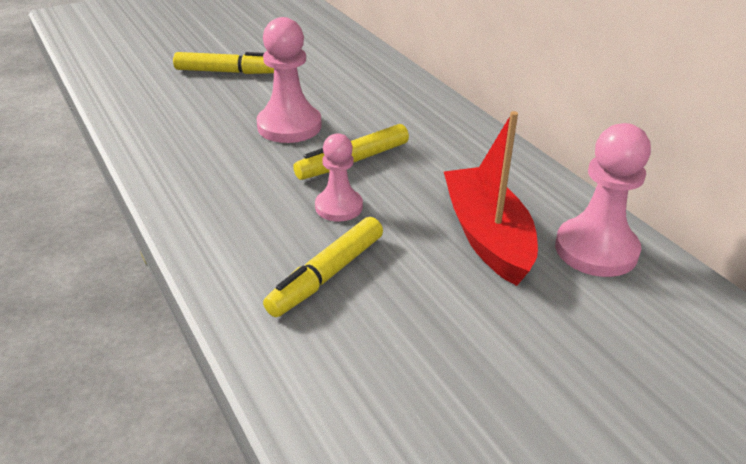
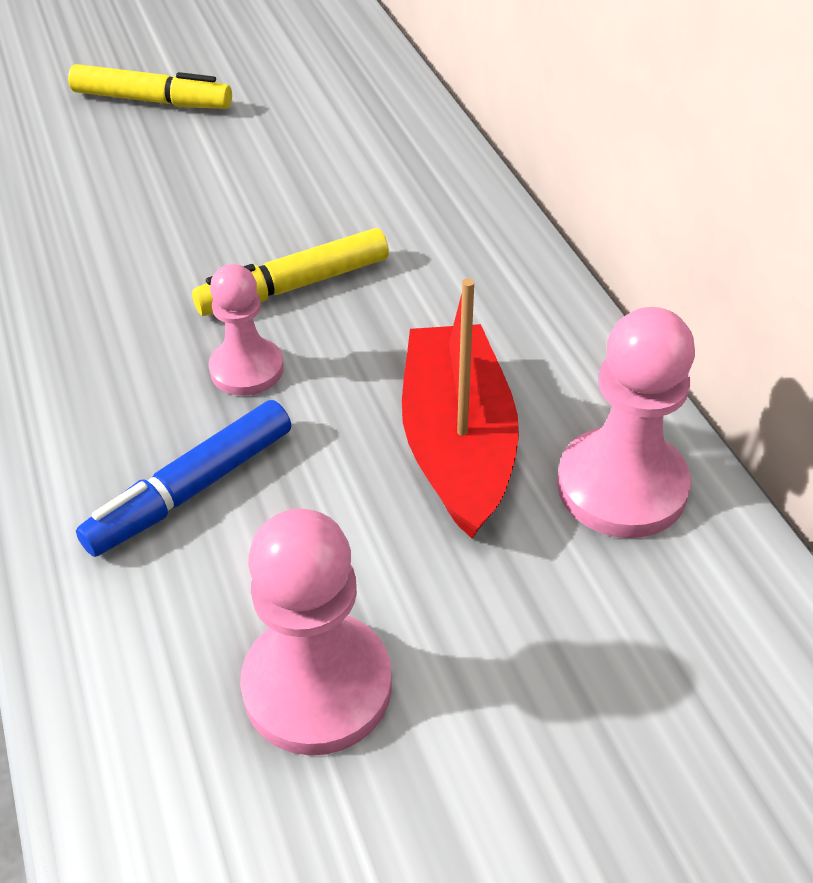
camera: 10 degrees right, 10 degrees up
(289, 126) = (217, 212): pink pawn -> pink pawn (317, 686)
(327, 275) = (192, 490): yellow marker -> blue marker

